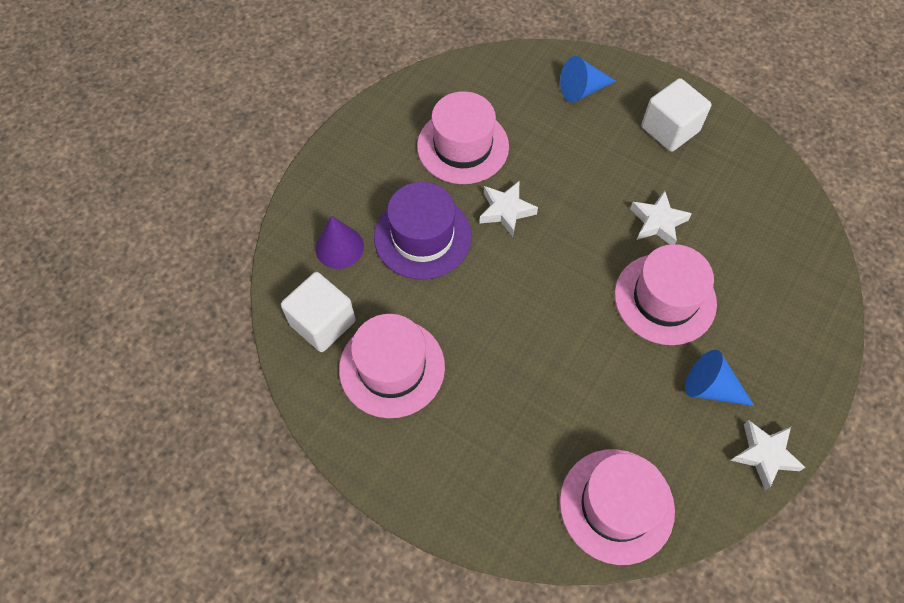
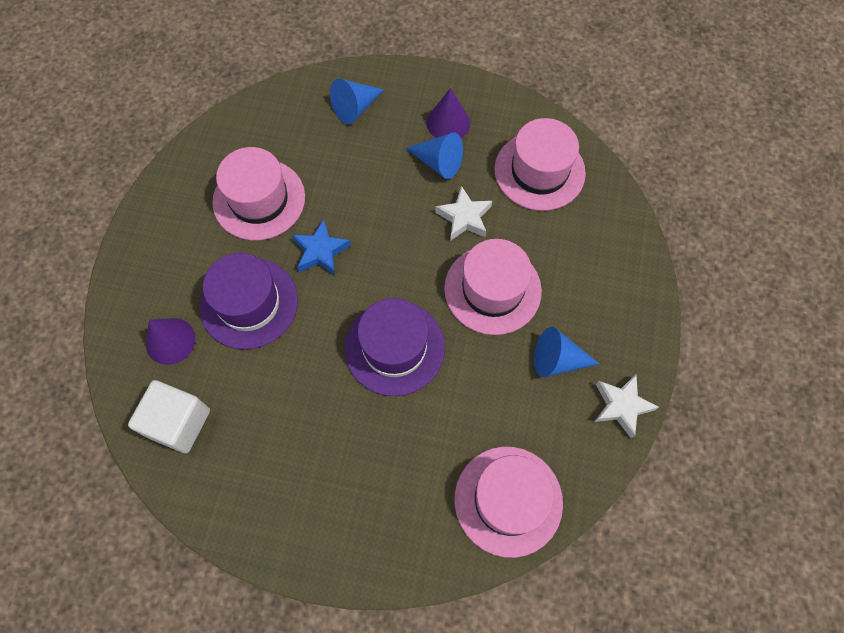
camera: 20 degrees left, 5 degrees up
(392, 367) = (261, 444): pink hat -> pink hat (539, 171)
(506, 211) = (321, 251): white star -> blue star
(549, 322) = (394, 347): none -> purple hat
(648, 163) = (438, 162): none -> blue cone
(670, 129) = (448, 123): white cube -> purple cone

